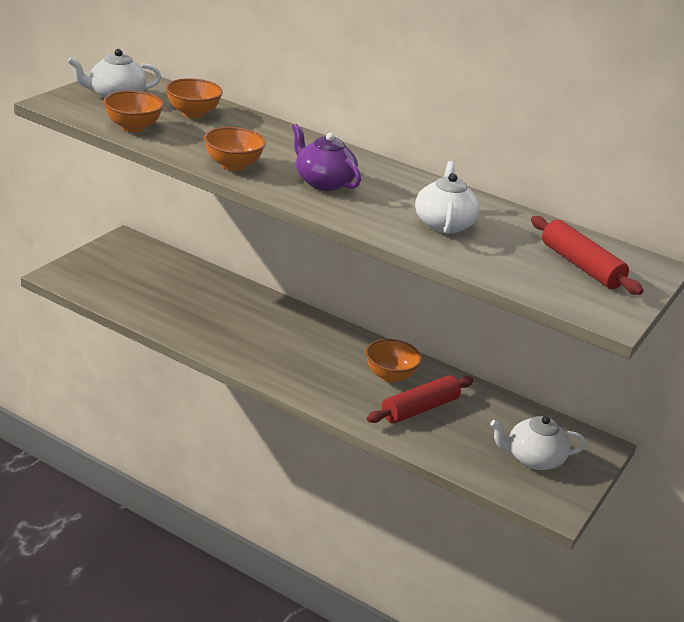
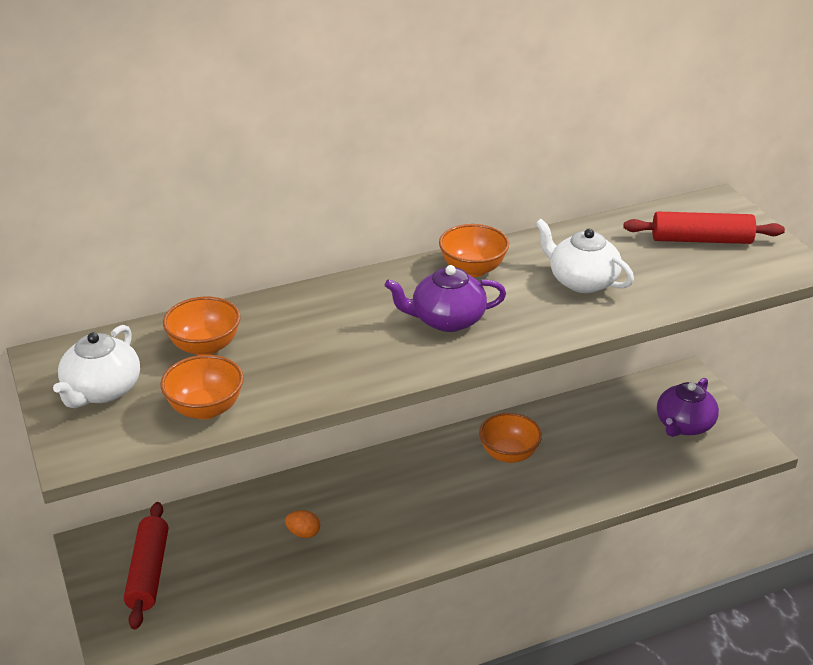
camera: 50 degrees left, 5 degrees up
(214, 311) = (303, 533): none -> orange egg
(233, 165) = (364, 367): orange bowl -> orange bowl (473, 269)
(419, 409) = (572, 460): red rolling pin -> red rolling pin (148, 572)
(533, 459) = (684, 425): white teapot -> purple teapot

